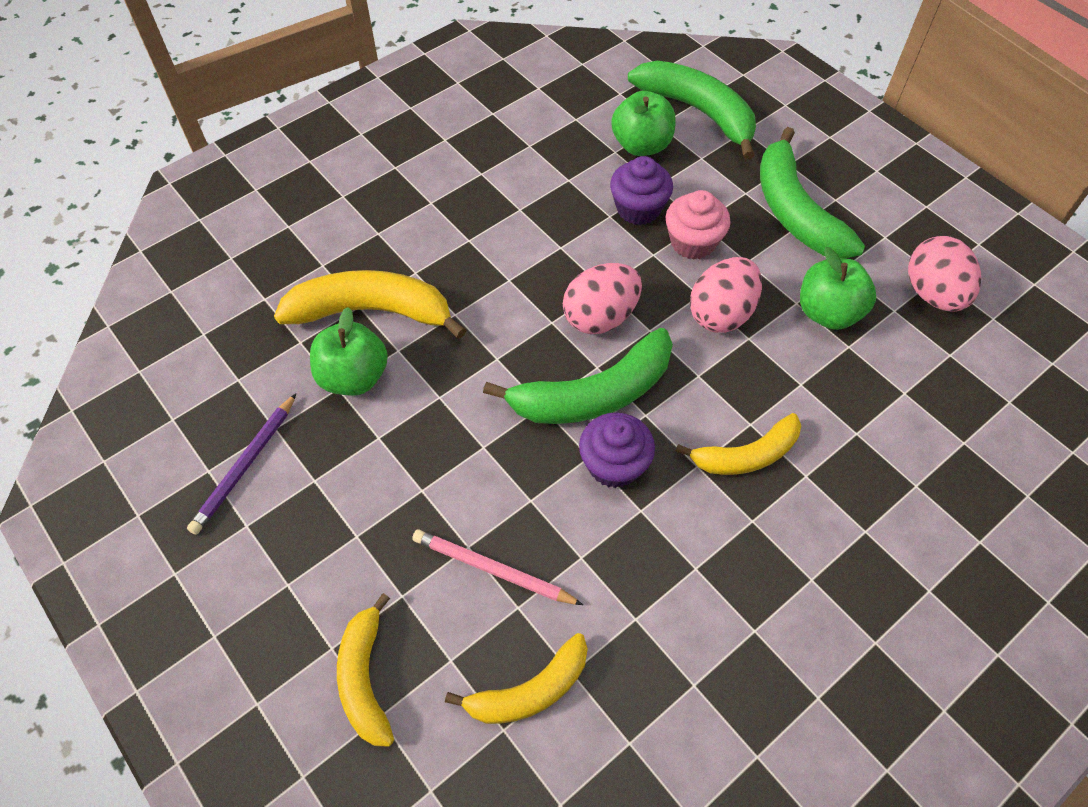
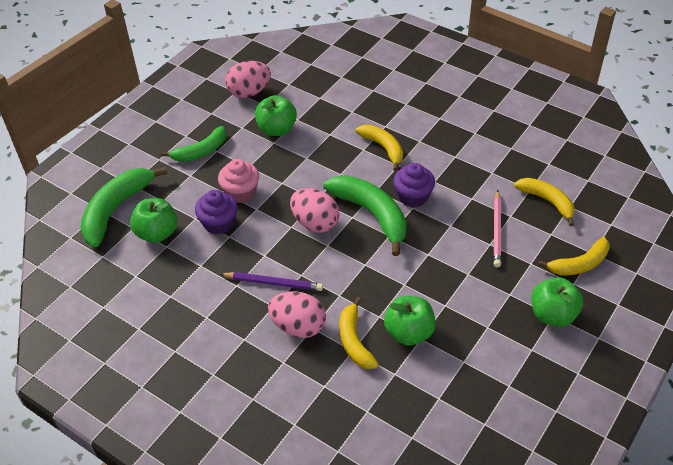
camera: 105 degrees left, 10 degrees down
(245, 465) = (496, 366): purple pencil -> purple pencil (273, 283)
(288, 584) = (553, 315): none -> green apple
(372, 311) = (354, 341): yellow banana -> yellow banana, size x0.64
(721, 313) = (293, 171): pink egg -> pink egg (298, 326)
(795, 211) = (200, 151): green banana -> green banana, size x0.64

